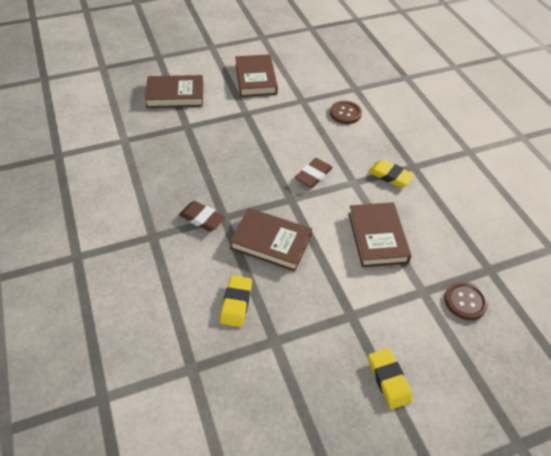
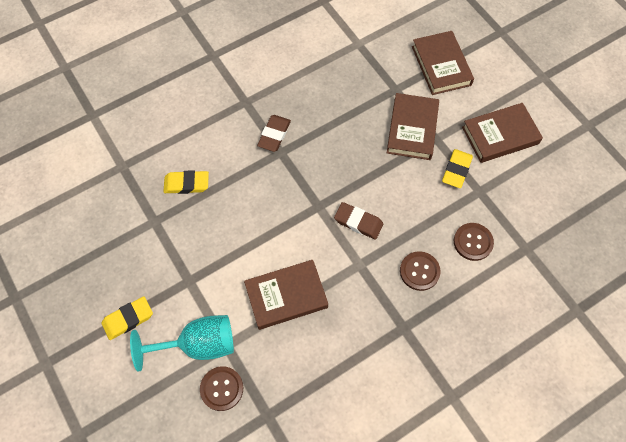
camera: 80 degrees right, 15 degrees up
(271, 242) = (259, 198): brown book -> brown book (412, 129)
(365, 147) = (419, 271): none -> brown button
(390, 176) = (380, 302): yellow eraser -> yellow eraser (456, 170)
(421, 315) = (199, 344): none -> turquoise goblet

